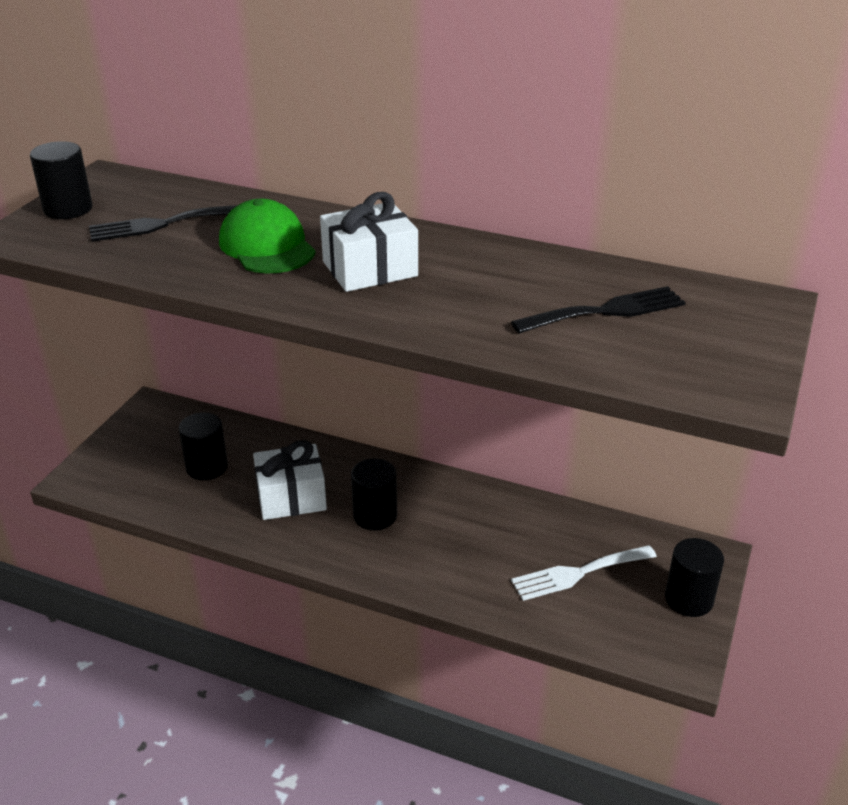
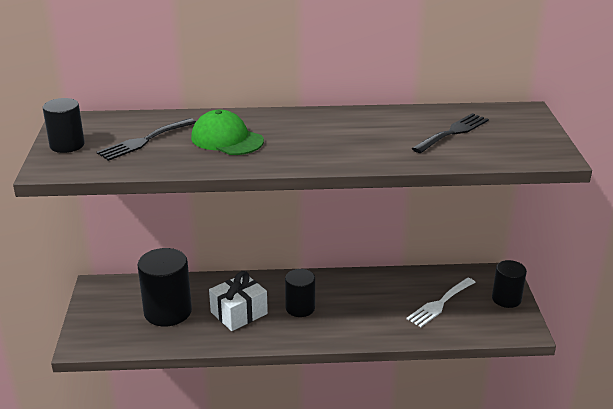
camera: 25 degrees left, 5 degrees down
(207, 467) = (168, 311): black cylinder -> black cylinder, size x1.60
(370, 269) = (303, 138): white gift -> none

